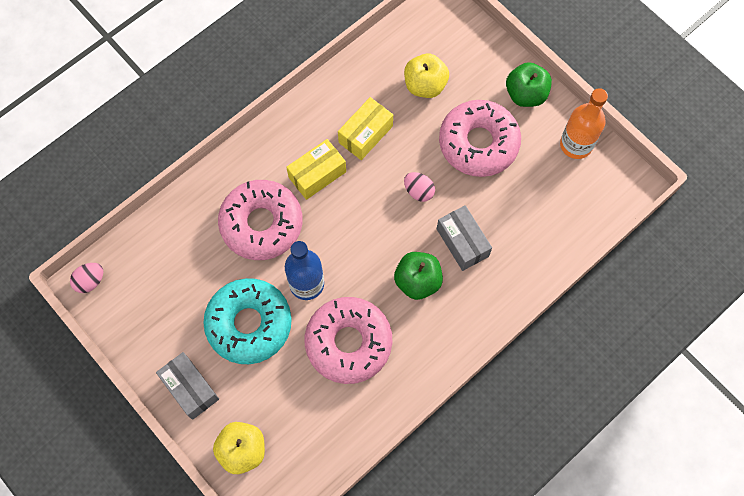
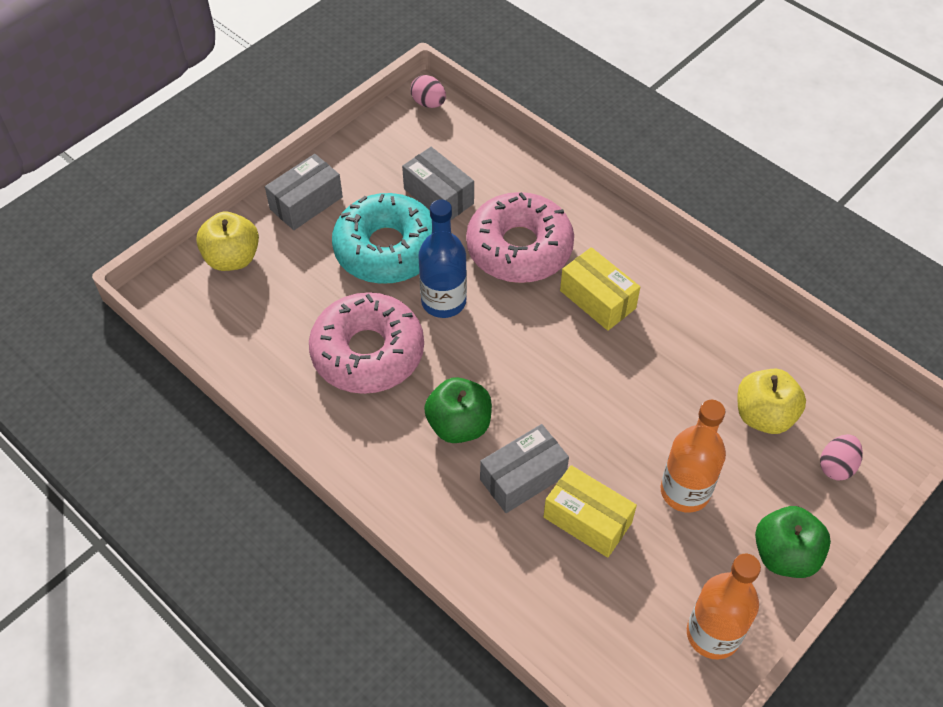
camera: 85 degrees right, 15 degrees down
(199, 280) = (438, 196): none -> grey box
(365, 134) = (668, 349): yellow box -> yellow box (587, 520)
(418, 191) = (593, 418): pink egg -> pink egg (836, 466)
(478, 143) = (685, 491): pink donut -> orange bottle

